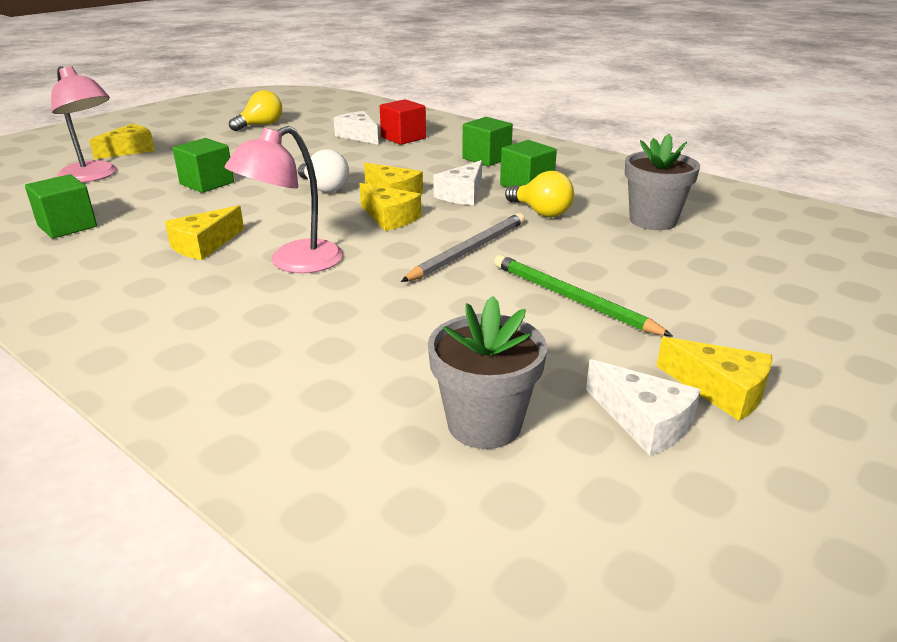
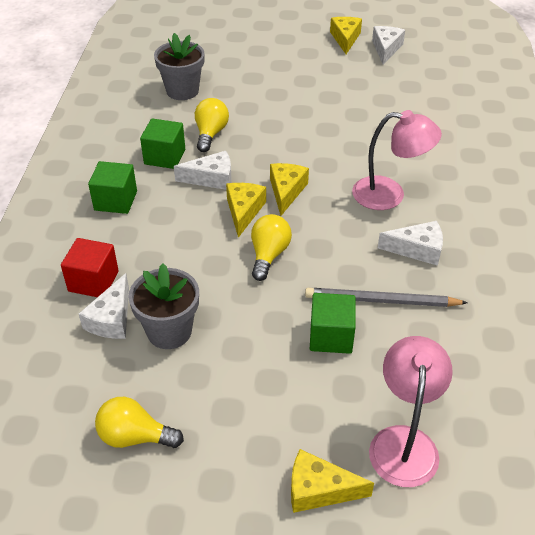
camera: 125 degrees left, 15 degrees up
(67, 226) = (484, 350): green cube -> none
(204, 245) = (417, 249): yellow cheese -> white cheese
(324, 188) = (268, 255): white light bulb -> yellow light bulb
(468, 251) = (299, 139): grey pencil -> grey pencil (382, 301)
(484, 424) = (432, 78): grey flower pot -> grey flower pot (169, 331)
(572, 299) = (314, 88): green pencil -> none

